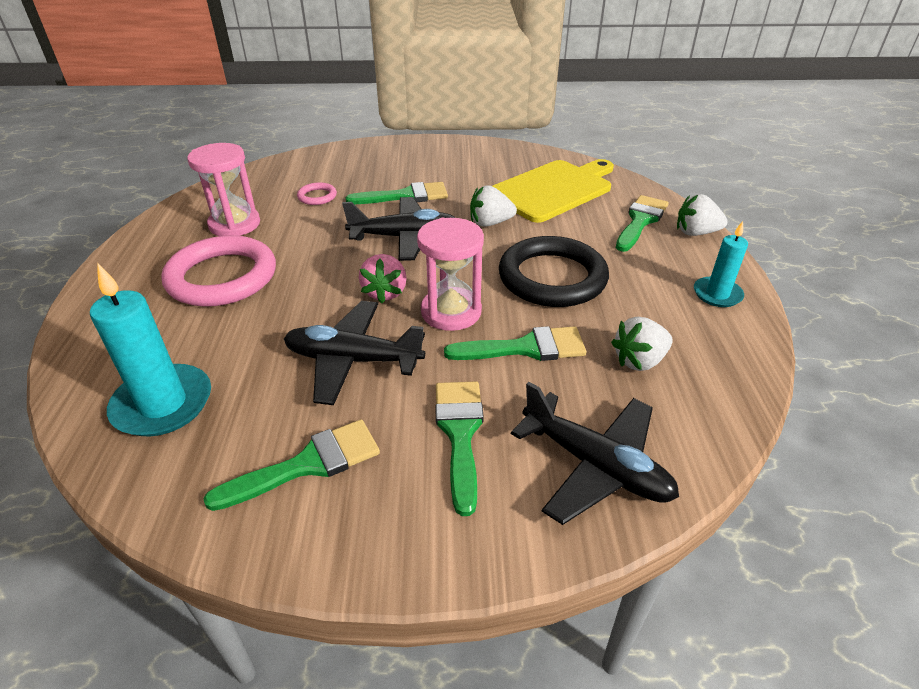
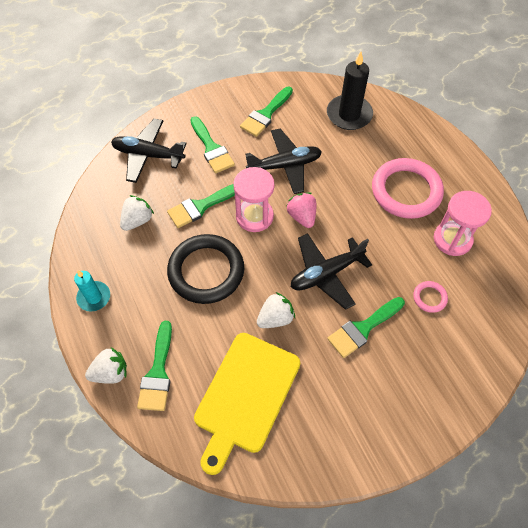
camera: 155 degrees right, 20 degrees up
(163, 404) = (349, 114): turquoise candle -> black candle

